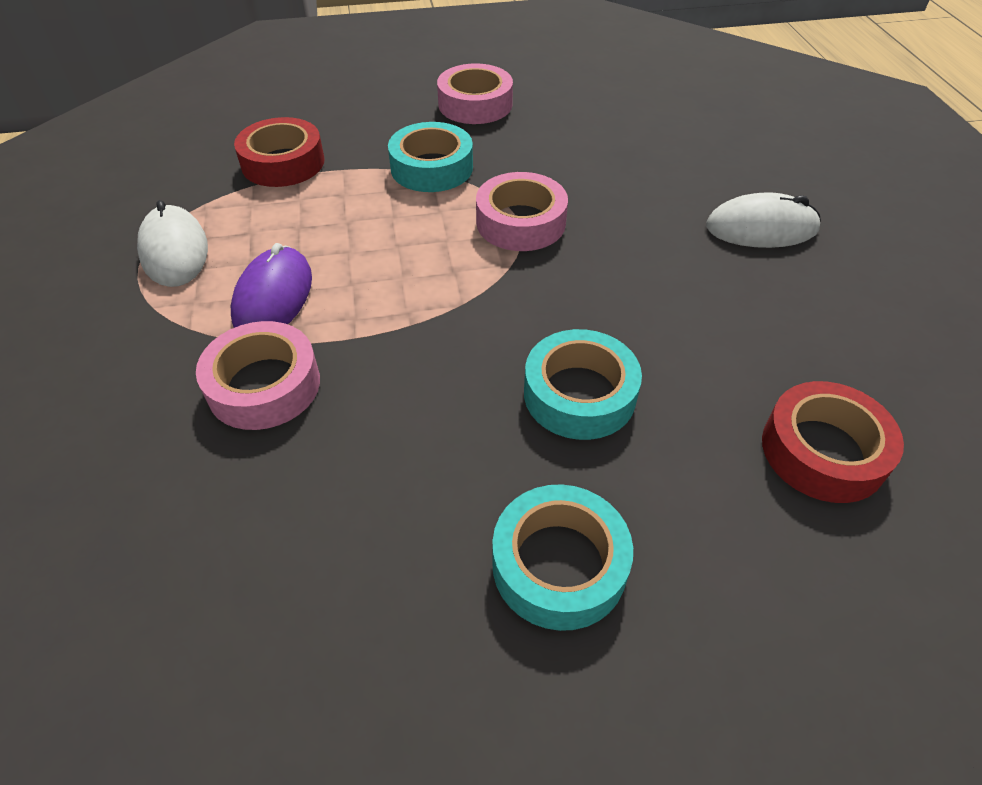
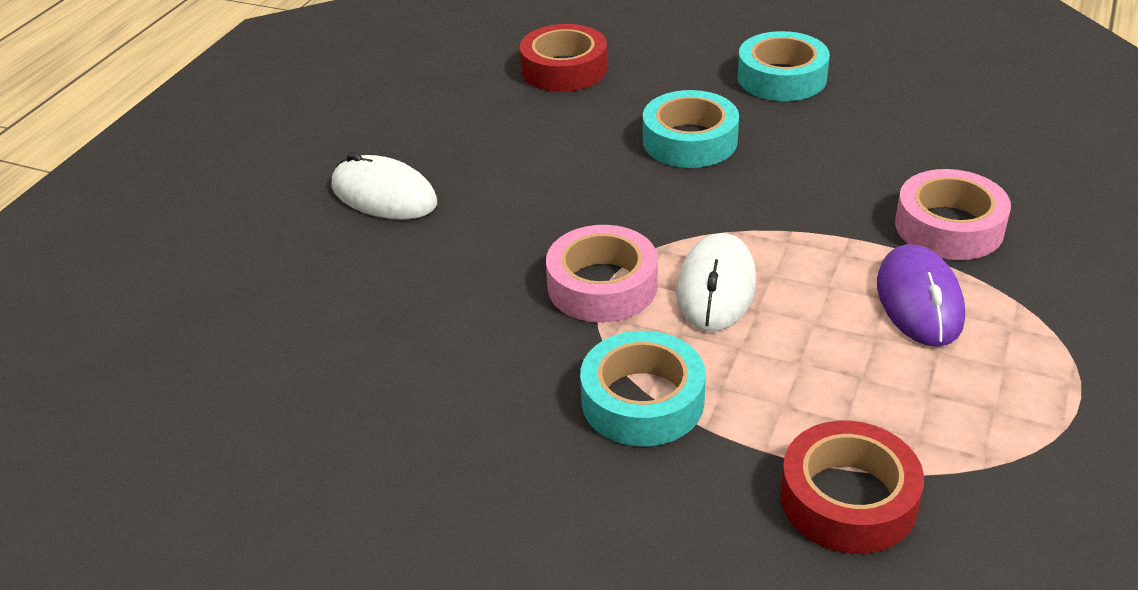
camera: 145 degrees left, 10 degrees down
(174, 251) = (1032, 402): white mouse -> white mouse (716, 288)
(273, 297) = (919, 301): purple mouse -> purple mouse turned 45 degrees counterclockwise
(475, 104) = (483, 499): pink tape -> none

